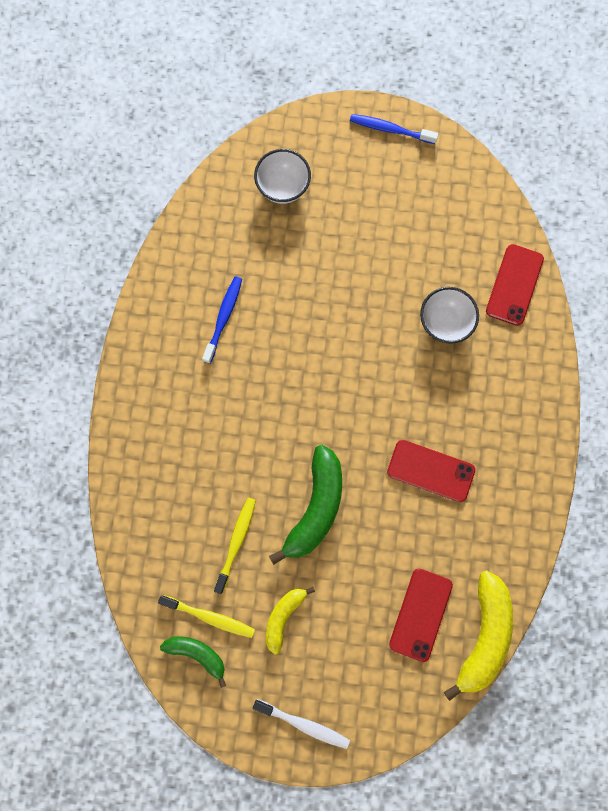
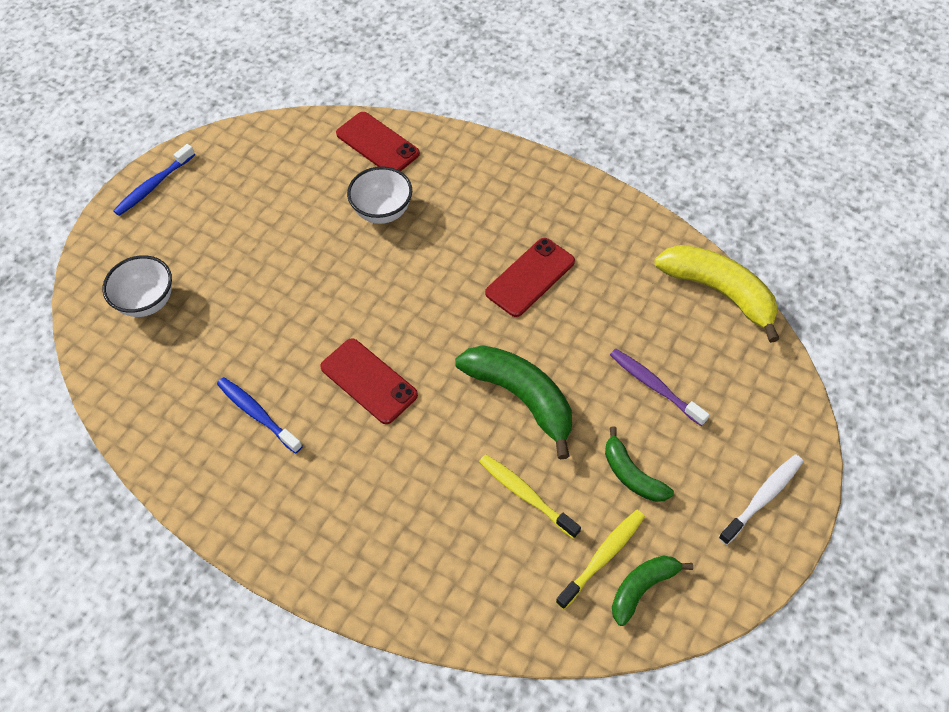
camera: 65 degrees left, 20 degrees down
(284, 616) = (631, 474): yellow banana -> green banana
(368, 608) = (654, 386): none -> purple toothbrush
(420, 614) = (678, 340): red phone -> red phone (369, 381)

